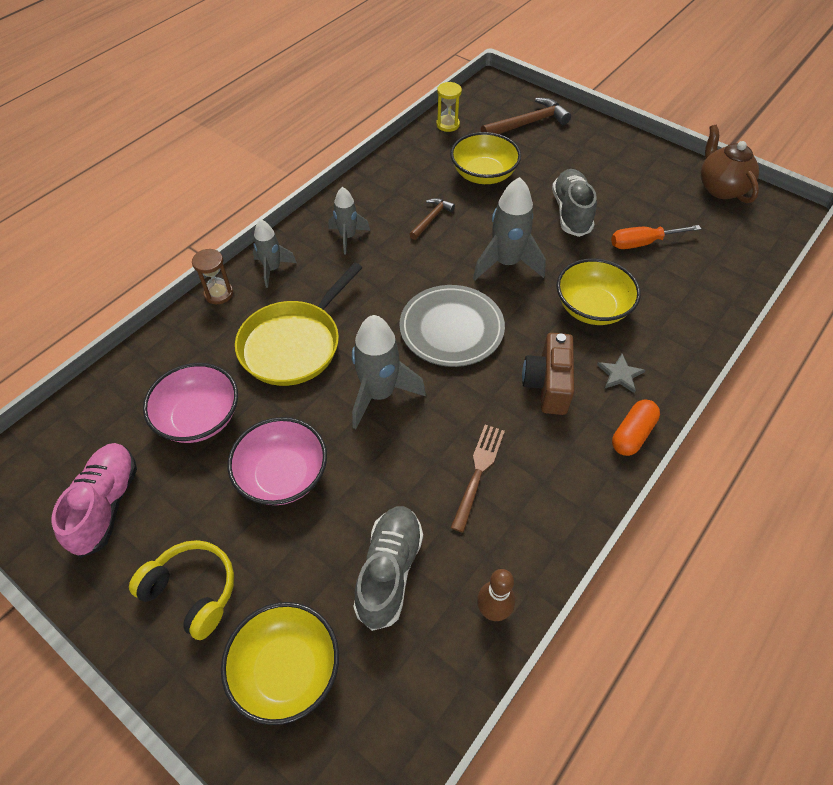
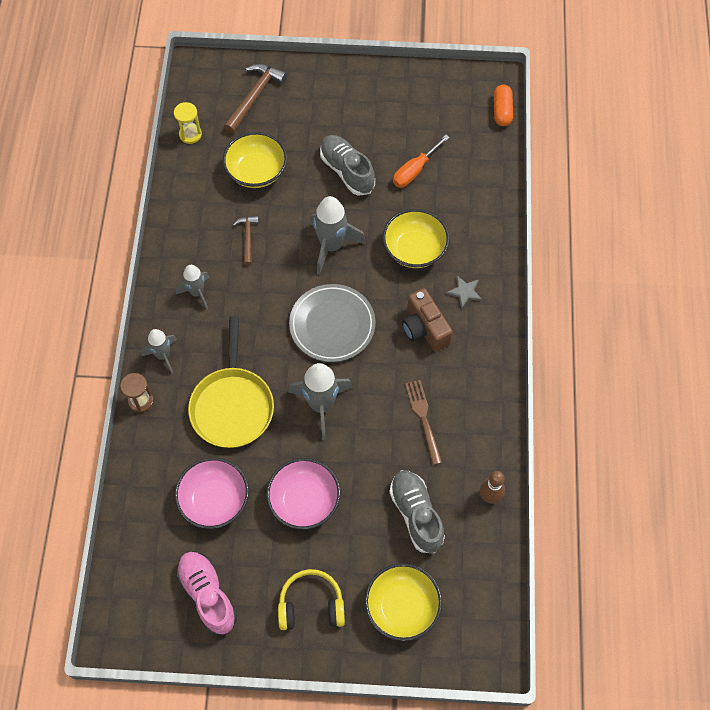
camera: 35 degrees left, 10 degrees up
(632, 434) = (498, 332): orange capsule -> orange capsule (502, 111)
(720, 188) = (439, 85): brown teapot -> none

